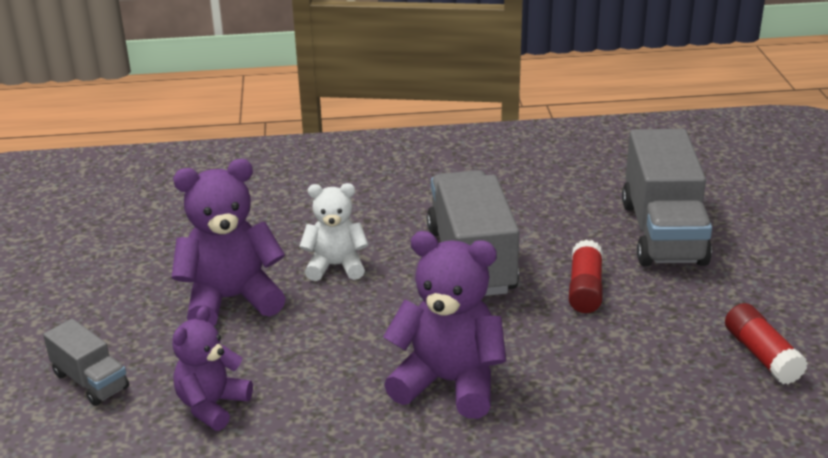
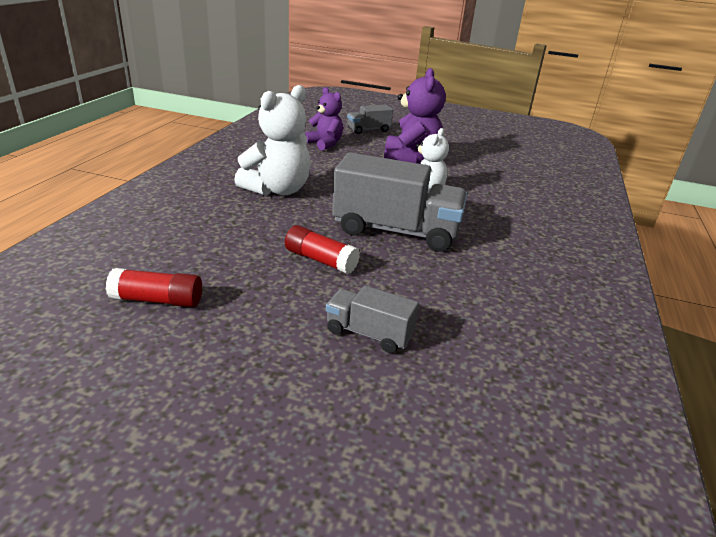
camera: 110 degrees right, 0 degrees up
(448, 382) = (277, 190): purple teddy bear -> white teddy bear
(662, 233) = (369, 333): grey truck -> grey truck, size x0.51

